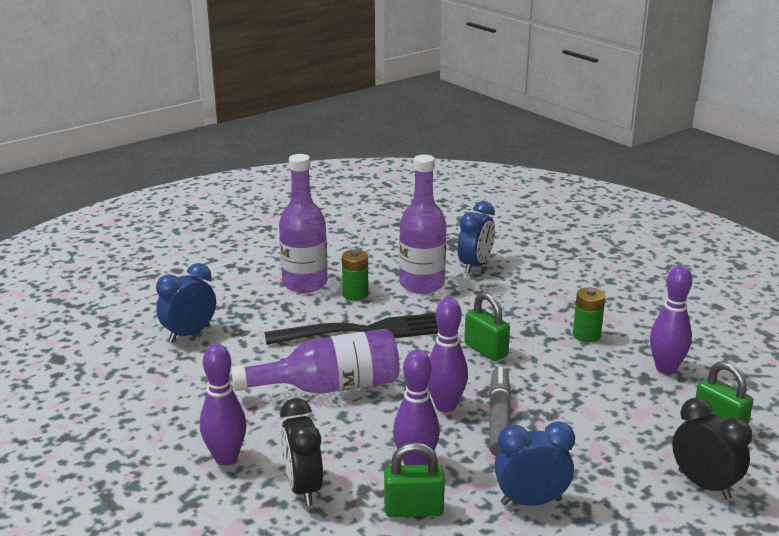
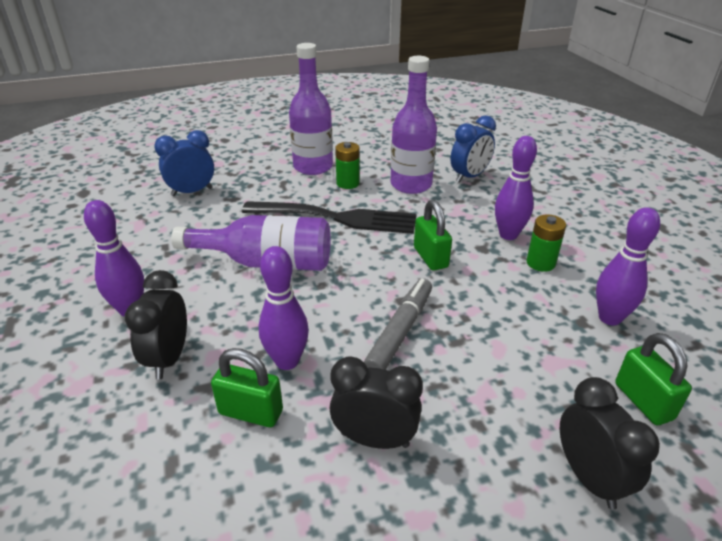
camera: 20 degrees right, 10 degrees up
(445, 406) = (356, 306): purple bowling pin -> purple bowling pin (508, 235)
(531, 501) = (374, 439): blue clock -> black clock

